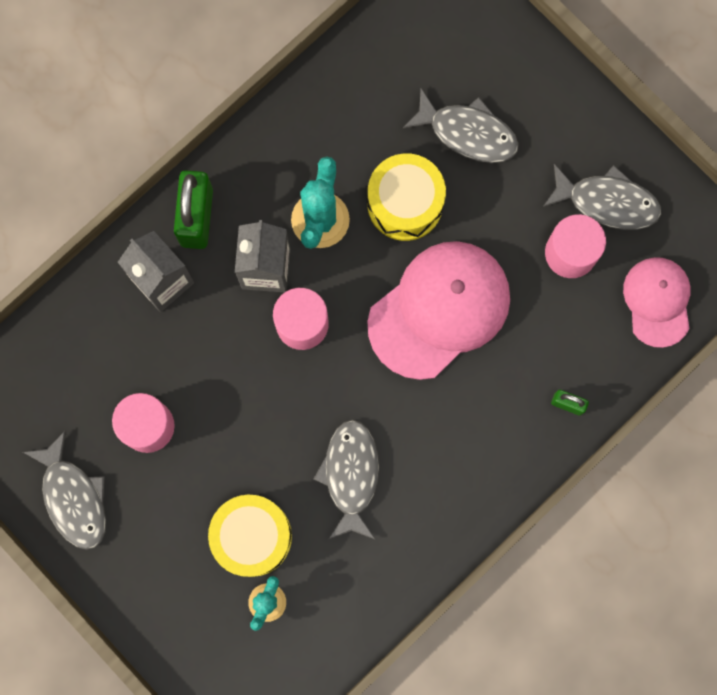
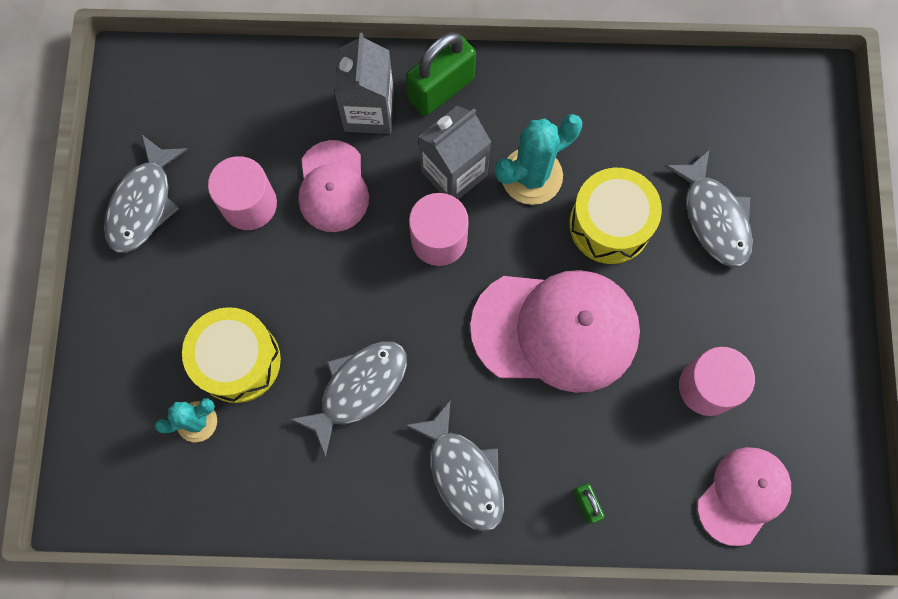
camera: 45 degrees right, 5 degrees down
(193, 358) = (333, 187): none -> pink cap
(607, 202) = (778, 376): grey fish -> grey fish (463, 474)

